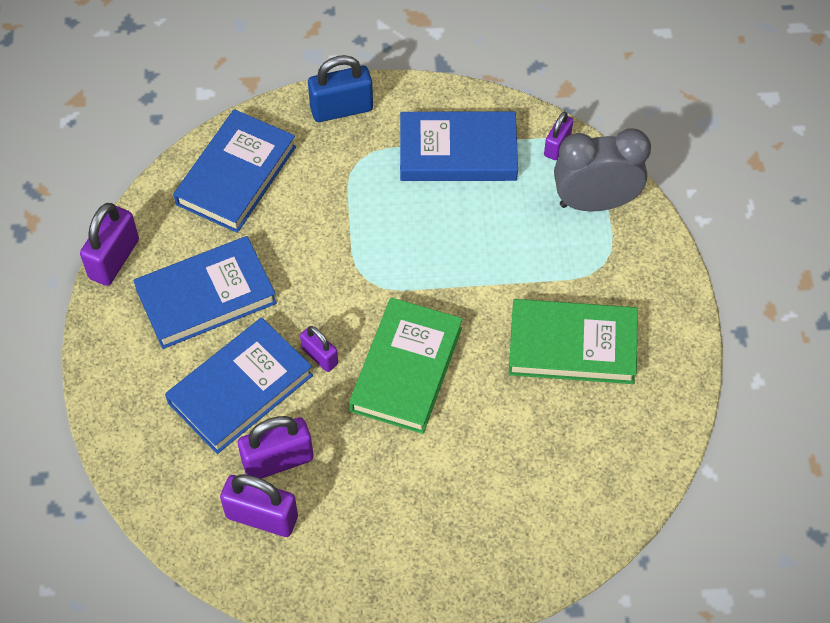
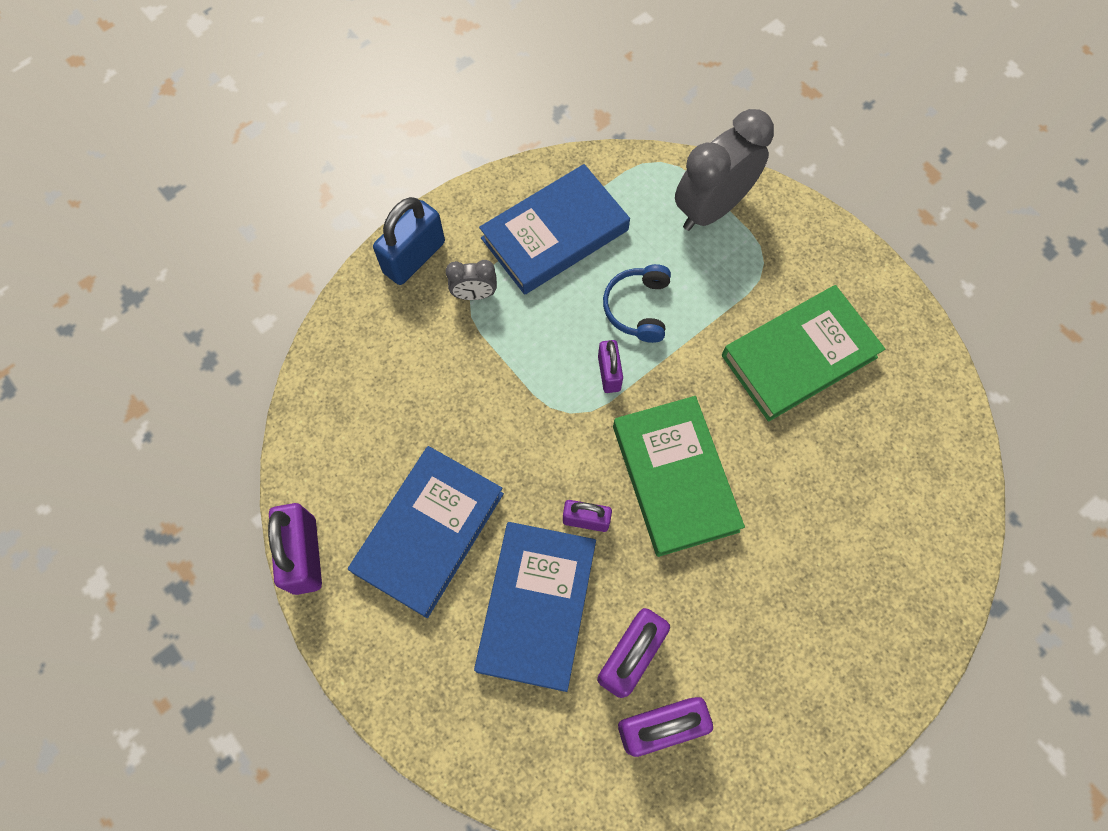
camera: 35 degrees left, 10 degrees up
(236, 175) = (363, 387): blue book -> none
(364, 159) = (474, 294): none -> grey clock
(477, 239) = (637, 308): none -> blue headphones
(557, 146) = (637, 175): purple padlock -> purple padlock (609, 373)

